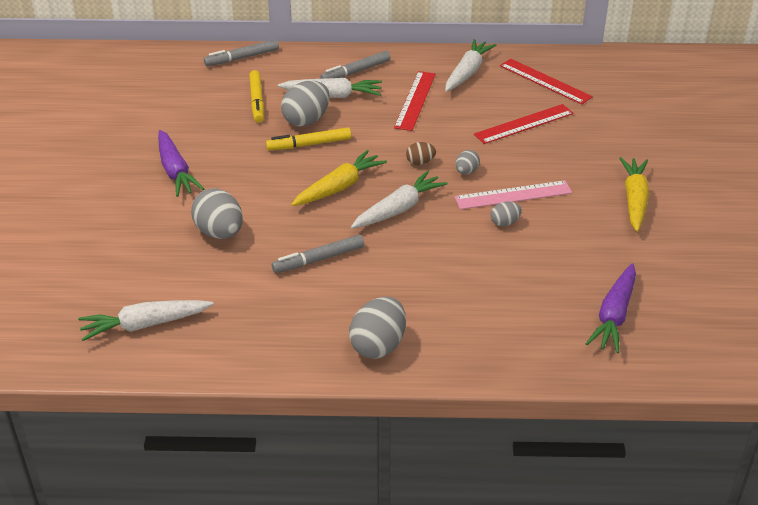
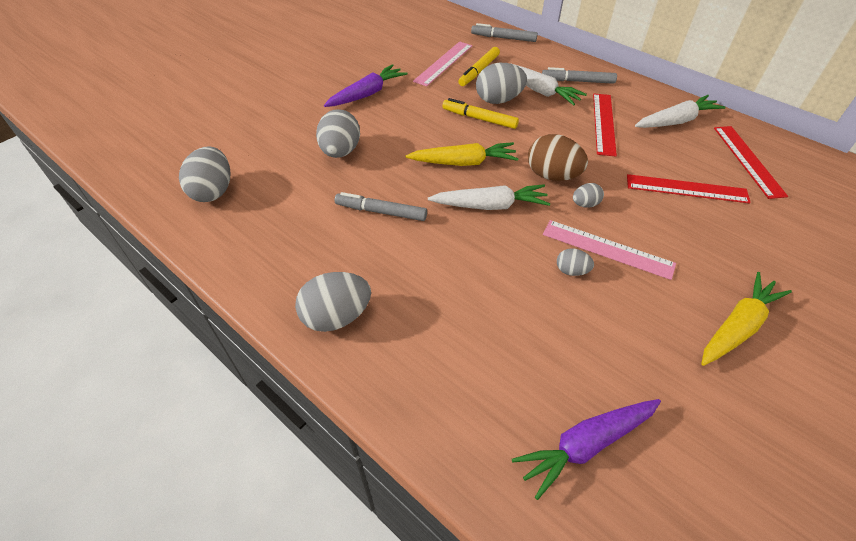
camera: 40 degrees right, 10 degrees up
(145, 325) = (213, 191): white carrot -> grey egg
(175, 171) = (367, 94): purple carrot -> purple carrot turned 150 degrees counterclockwise
(213, 108) = (443, 63): none -> pink ruler
(415, 100) = (603, 123): red ruler -> red ruler turned 45 degrees counterclockwise
(420, 162) = (552, 175): brown egg -> brown egg, size x1.92

